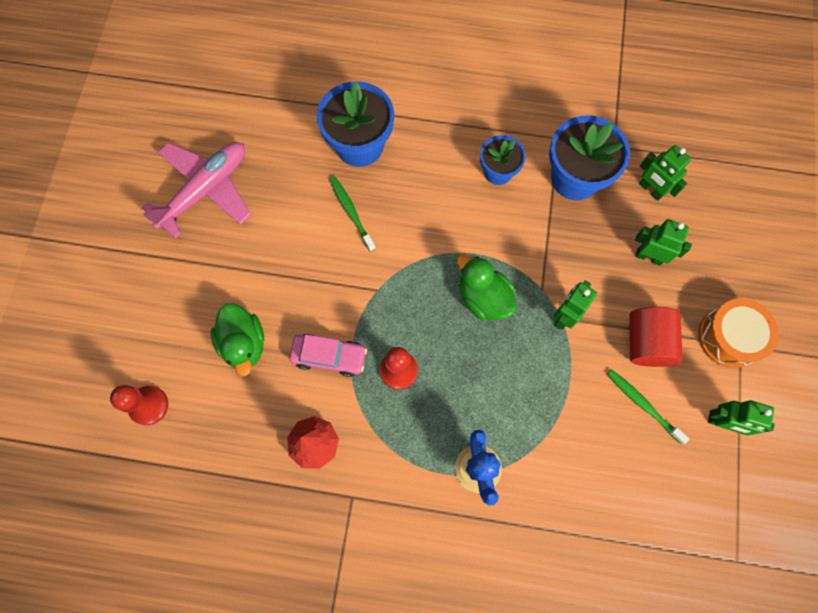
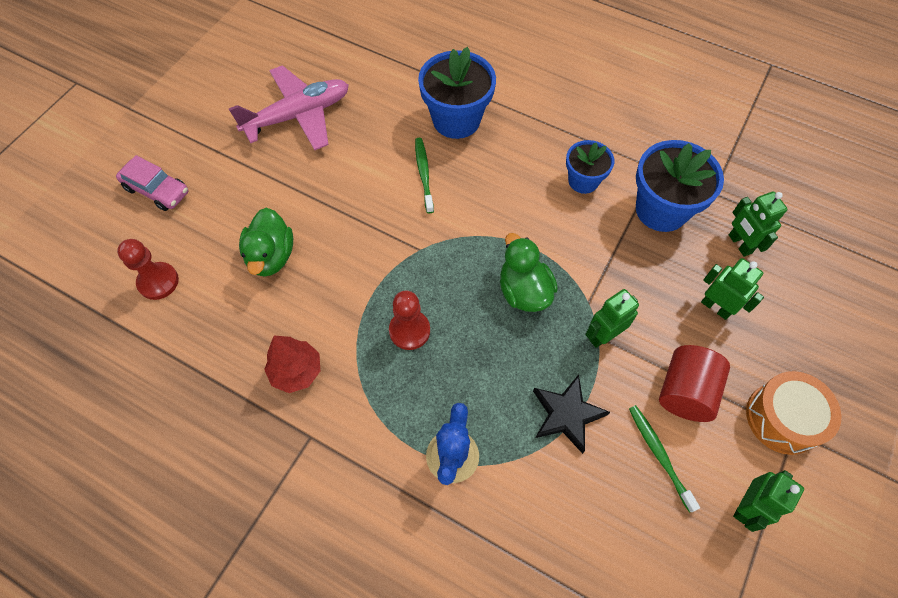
camera: 20 degrees right, 10 degrees down
(329, 356) = (347, 295): pink car -> pink car (157, 190)
(558, 397) = (566, 414): none -> black star
(722, 422) = (746, 506): green robot -> green robot turned 90 degrees counterclockwise

